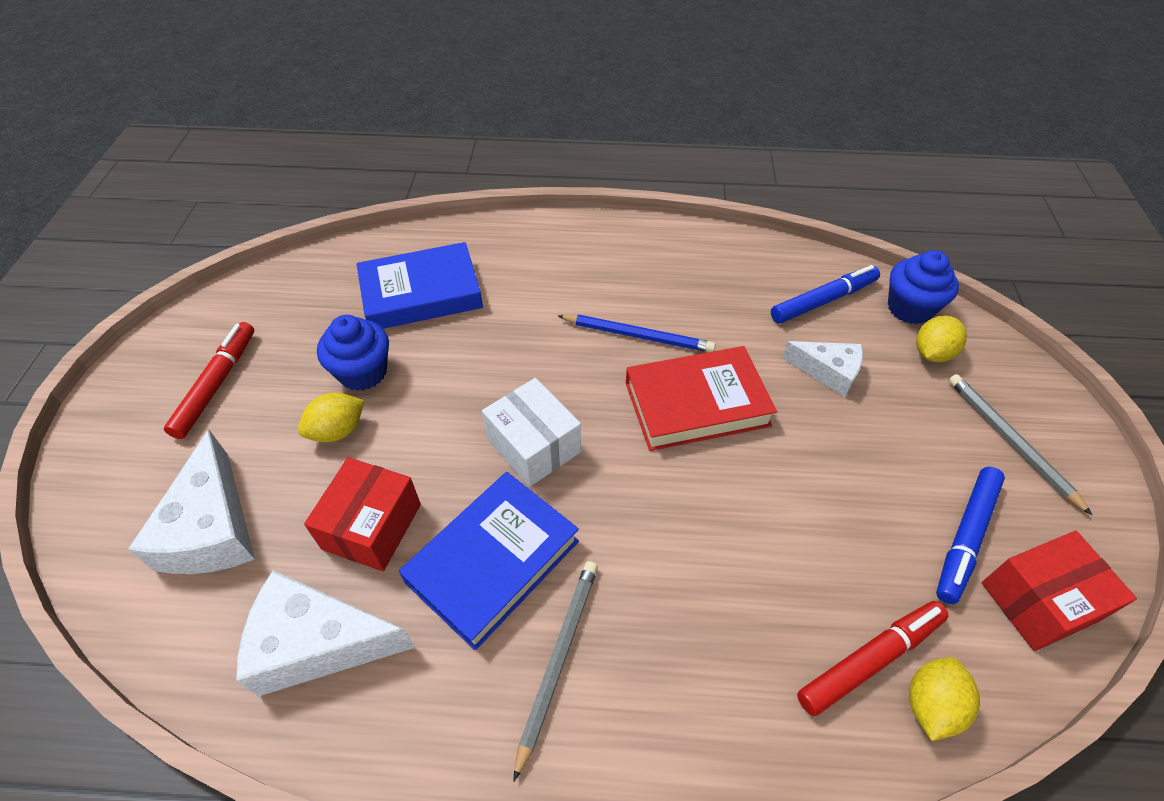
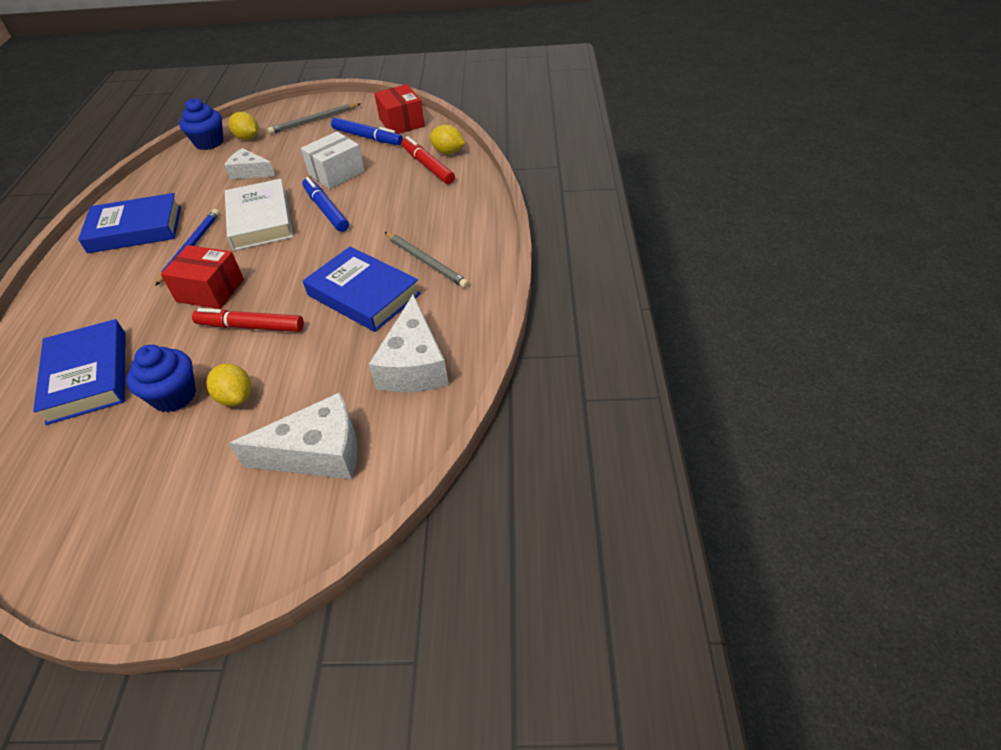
camera: 90 degrees left, 5 degrees down
(216, 384) = (153, 504): red marker -> red marker (251, 327)
(372, 526) = (329, 357): red box -> red box (210, 290)
(533, 446) = (277, 287): white box -> white box (336, 173)
(558, 659) = (426, 261): grey pencil -> grey pencil turned 150 degrees counterclockwise
(684, 273) = (135, 229): none -> blue book
(696, 404) = (260, 220): red book -> white book
(823, 301) = (189, 172): blue marker -> blue marker (326, 210)
(828, 372) = (250, 172): white cheese -> white cheese turned 90 degrees counterclockwise

